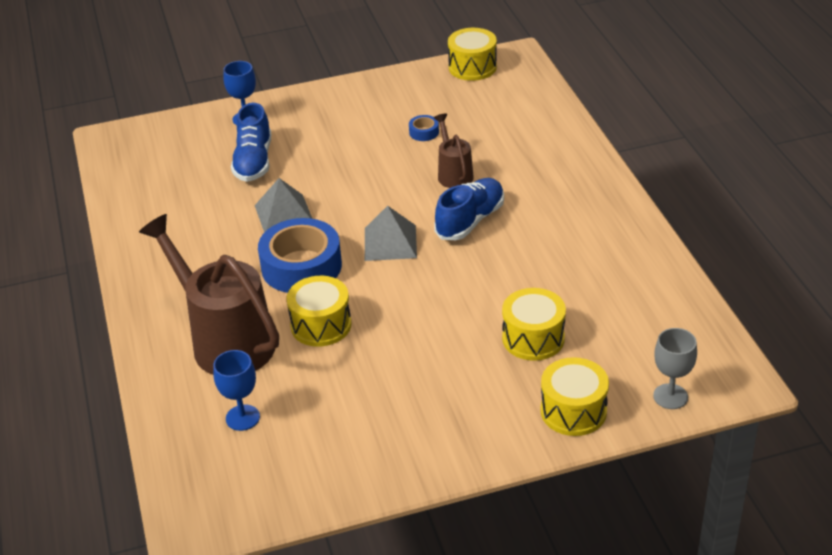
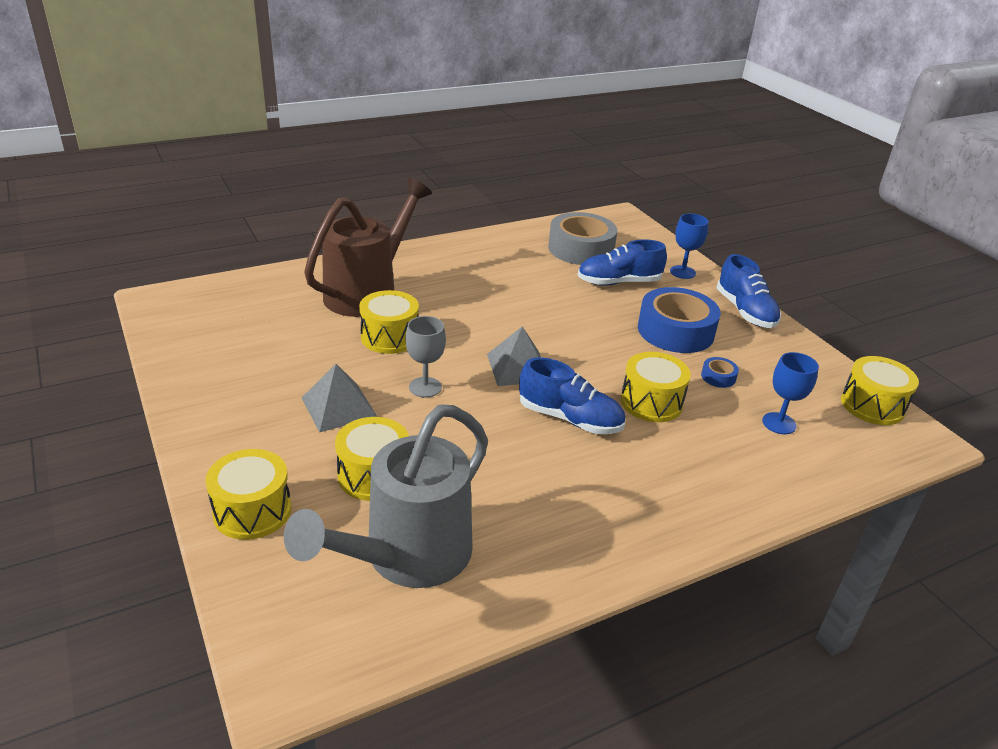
camera: 75 degrees right, 5 degrees down
(176, 177) = (581, 249): none -> grey tape
(242, 418) = (272, 309): blue goblet -> blue goblet (779, 423)
(284, 214) = (545, 304): grey pyramid -> grey pyramid (339, 407)
(301, 266) = (471, 320): blue tape -> blue tape (675, 331)
(326, 97) = (745, 311): none -> blue shoe
(453, 173) = (651, 402): brown watering can -> yellow drum
(627, 321) = (406, 557): none -> grey watering can
(670, 396) = (266, 600): grey goblet -> grey goblet (425, 387)

